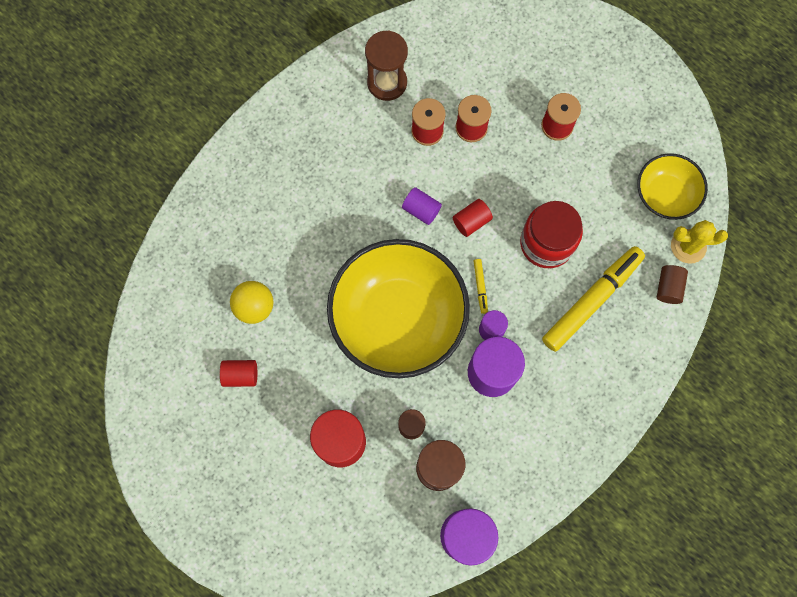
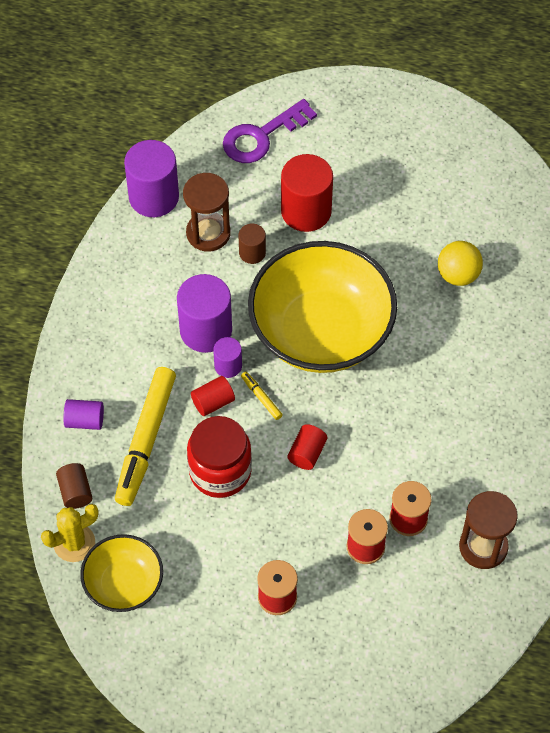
camera: 150 degrees right, 15 degrees down
(240, 375) = (429, 217): red cylinder -> red cylinder (213, 402)
(331, 547) = (262, 136): none -> purple key
(421, 210) = (363, 438): purple cylinder -> purple cylinder (85, 420)

